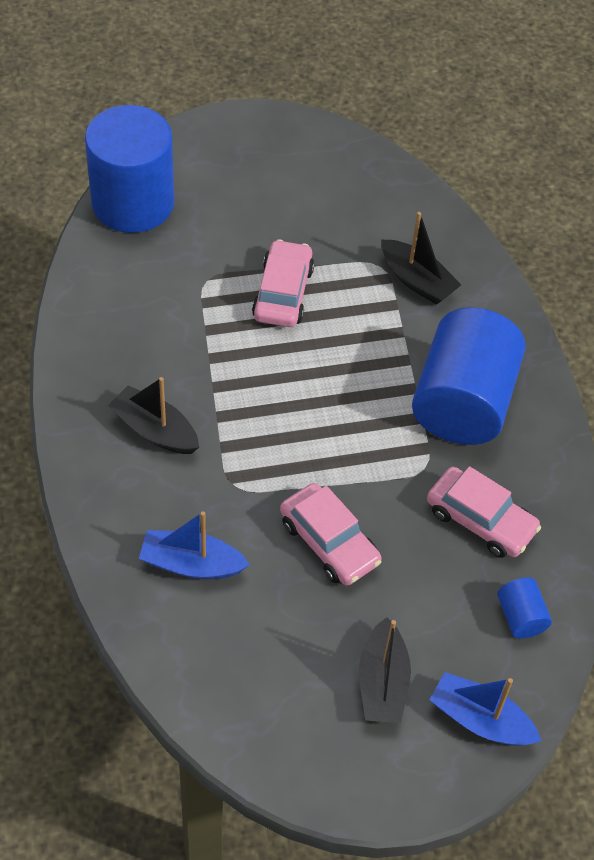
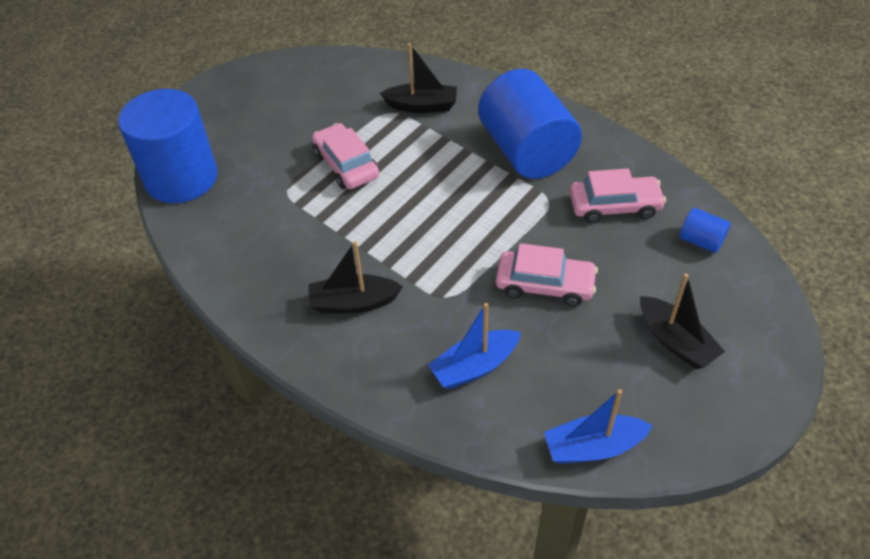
camera: 35 degrees left, 5 degrees down
(480, 720) = (753, 316): blue boat -> blue boat (593, 447)

